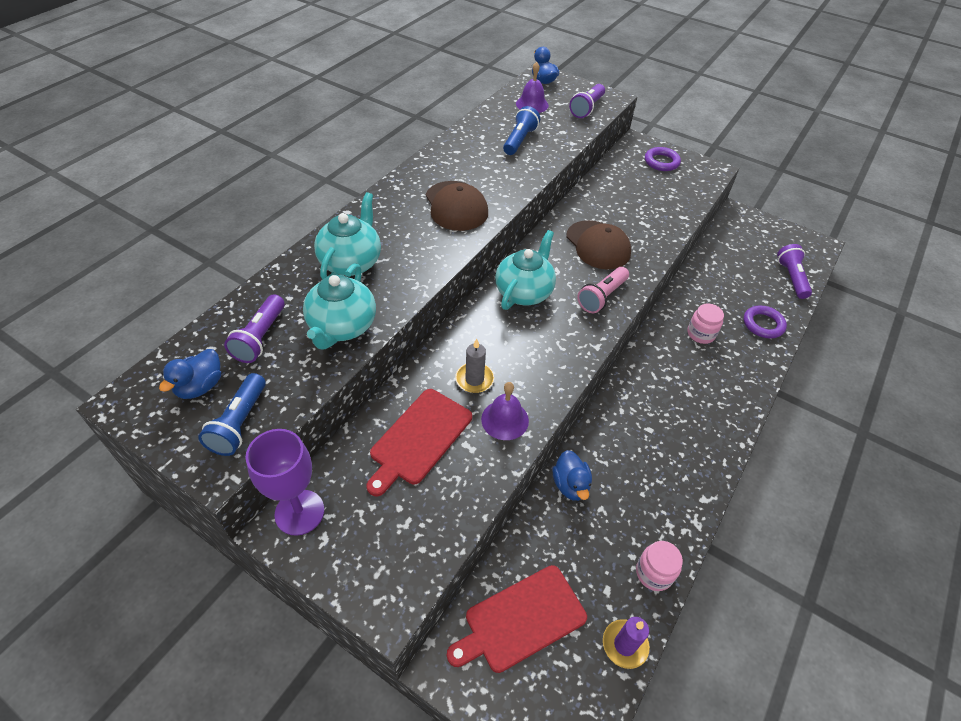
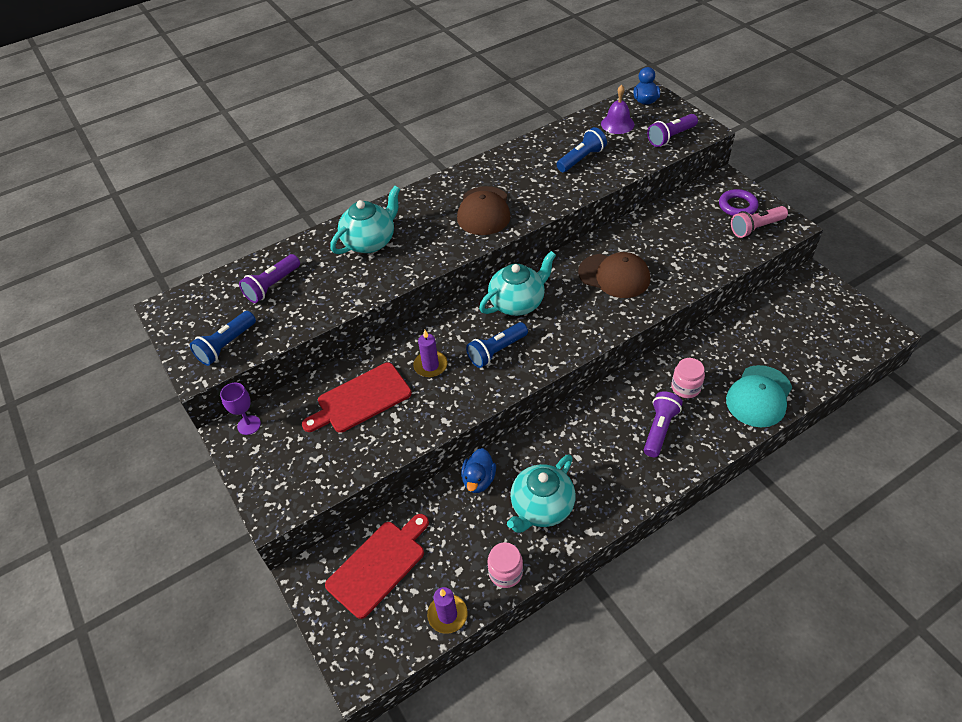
camera: 30 degrees right, 0 degrees up
(200, 386) = (215, 311): blue duck -> none
(299, 512) = (249, 425): purple goblet -> purple goblet, size x0.61
(342, 327) = (334, 293): turquoise teapot -> turquoise teapot (541, 508)
(474, 379) = (430, 365): grey candle -> purple candle
(505, 420) = (435, 405): purple bell -> none
(521, 620) = (379, 565): red cutting board -> red cutting board turned 135 degrees clockwise
(533, 345) = (496, 351): none -> blue flashlight
(598, 245) = (614, 276): brown cap -> brown cap turned 60 degrees counterclockwise
(602, 297) = (586, 325): pink flashlight -> pink flashlight (756, 228)
(763, 324) = (759, 396): purple ring -> turquoise cap
(791, 278) = (825, 358): purple flashlight -> purple flashlight (659, 429)

